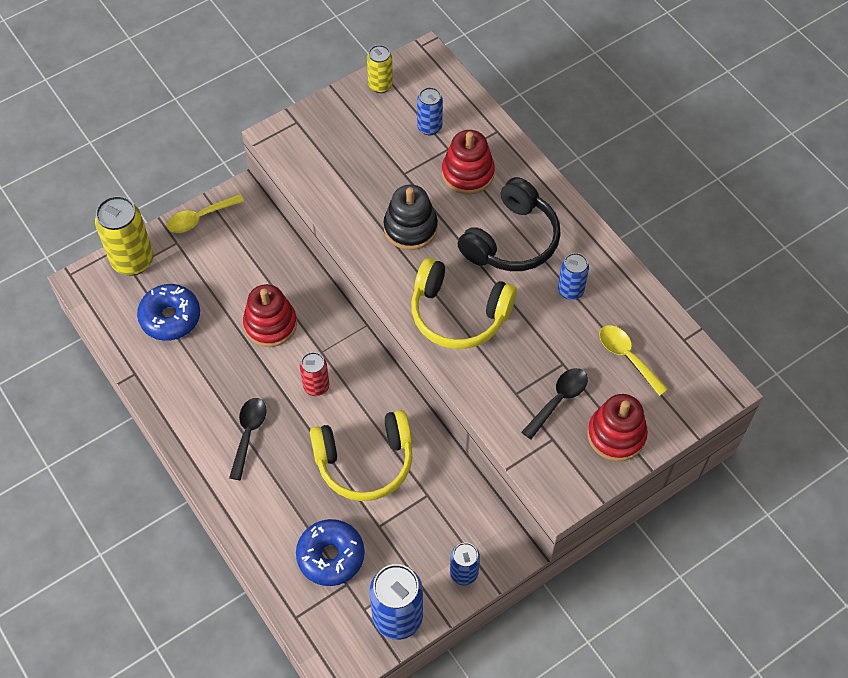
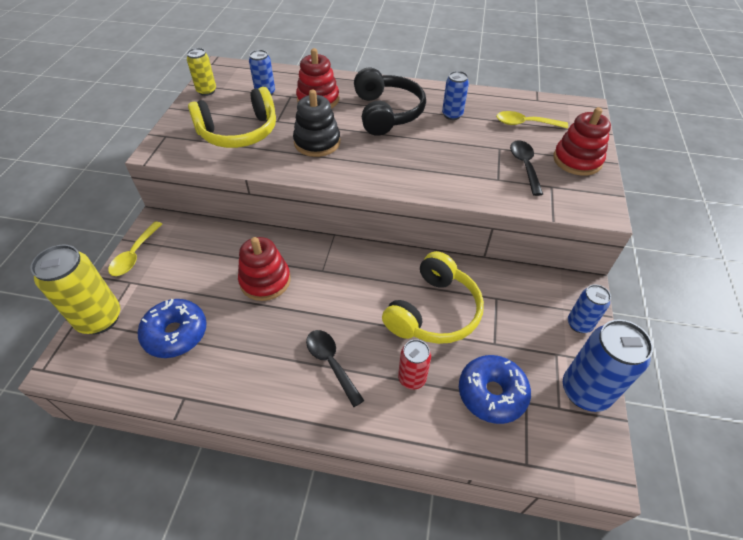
camera: 45 degrees left, 10 degrees down
(316, 386) = (344, 293): red can -> red can (412, 378)
(458, 313) = (407, 164): yellow headphones -> yellow headphones (239, 132)

